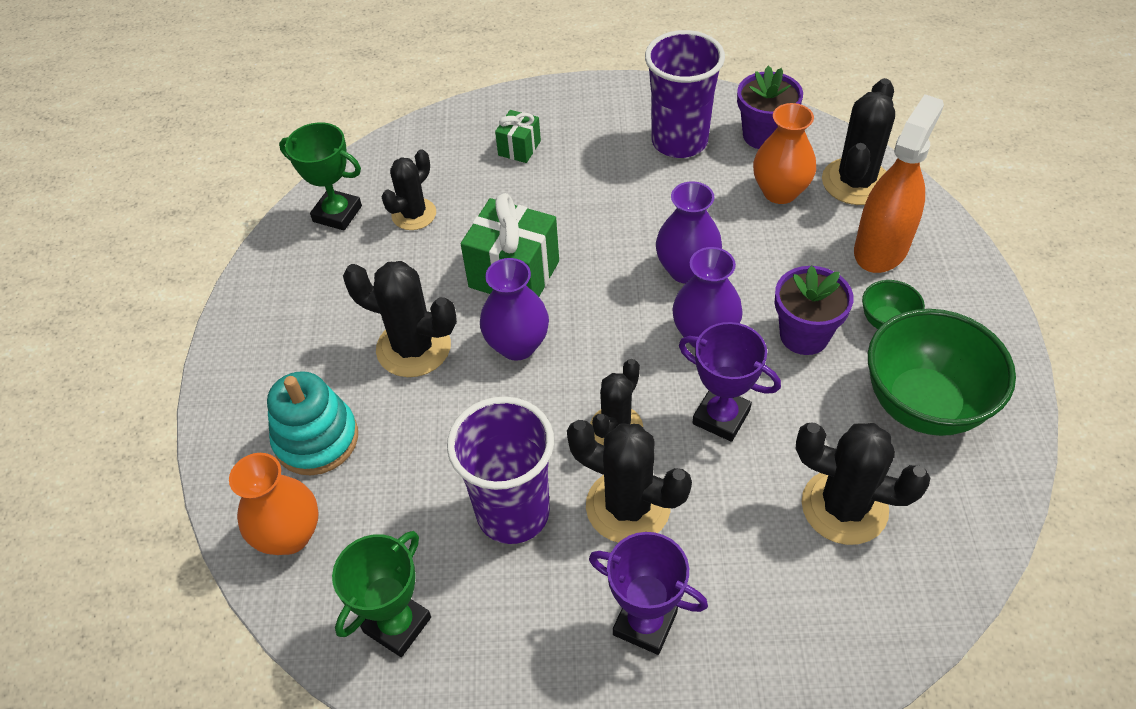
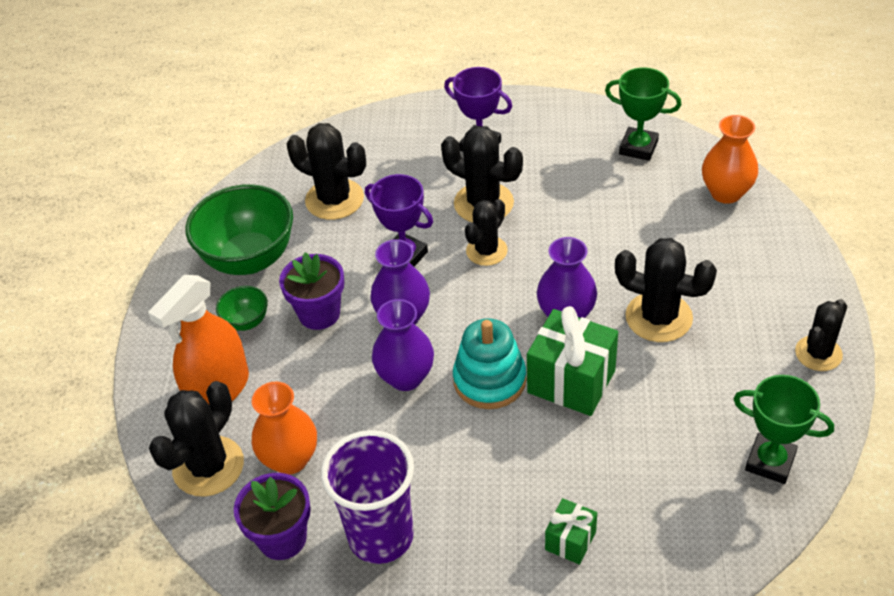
camera: 175 degrees left, 5 degrees down
(316, 439) = (725, 251): turquoise stacking toy -> turquoise stacking toy (489, 380)
(397, 625) = (638, 147): green trophy -> green trophy turned 75 degrees clockwise
(414, 214) = (683, 456): black cactus -> black cactus (818, 353)
(513, 513) = (565, 202): purple cup -> none

